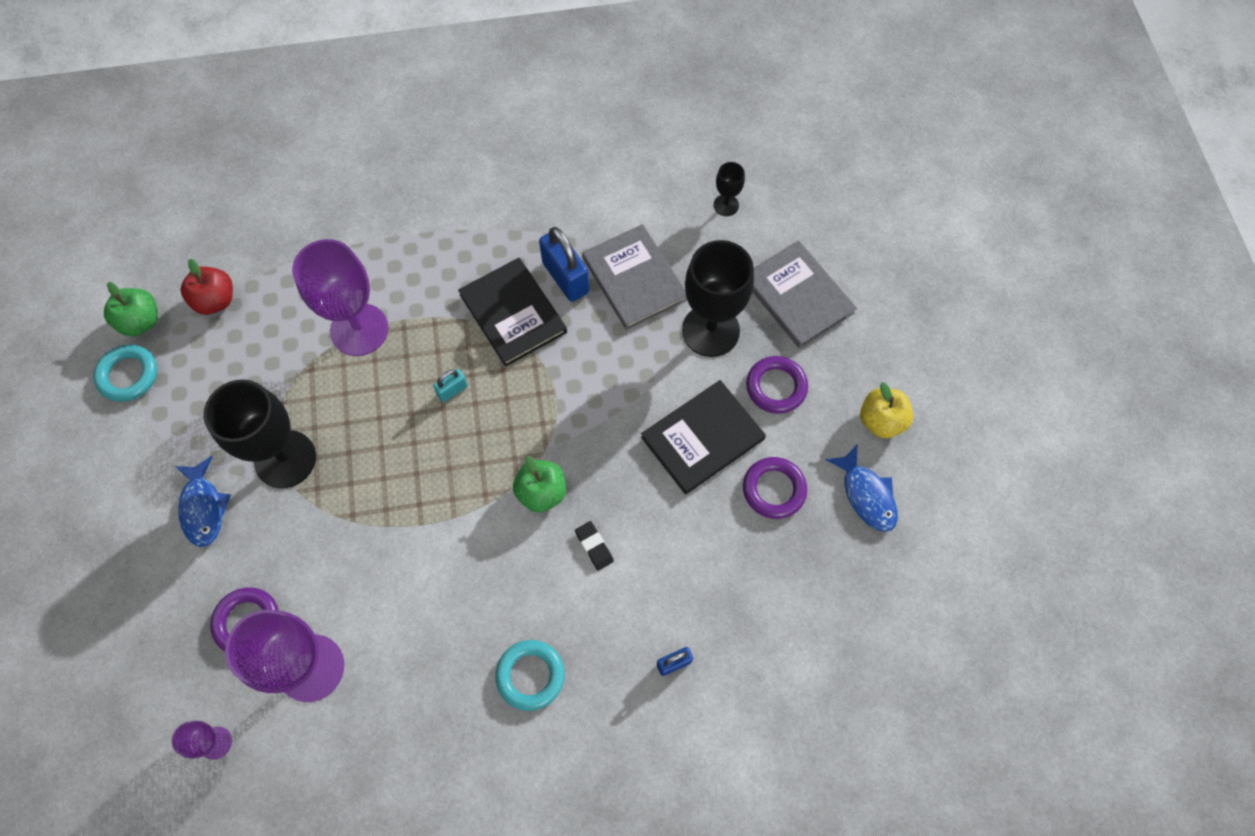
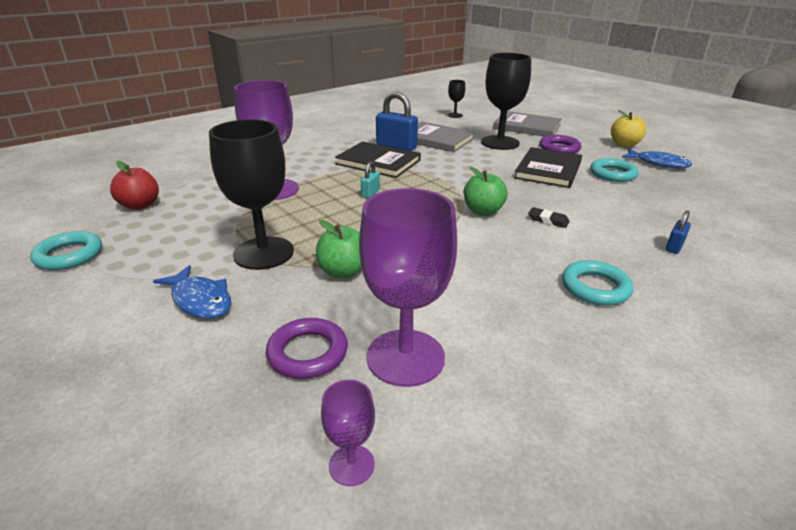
camera: 30 degrees left, 35 degrees down
(141, 321) = (70, 229): green apple -> green apple (343, 272)
(774, 489) = (612, 174): purple ring -> turquoise ring

